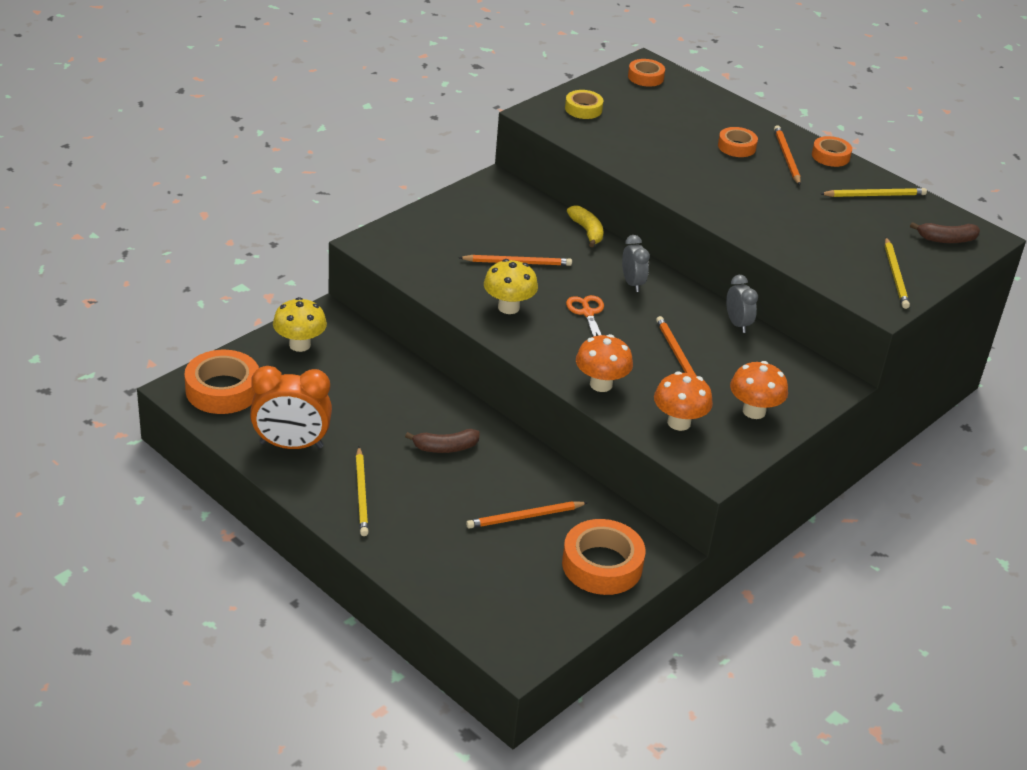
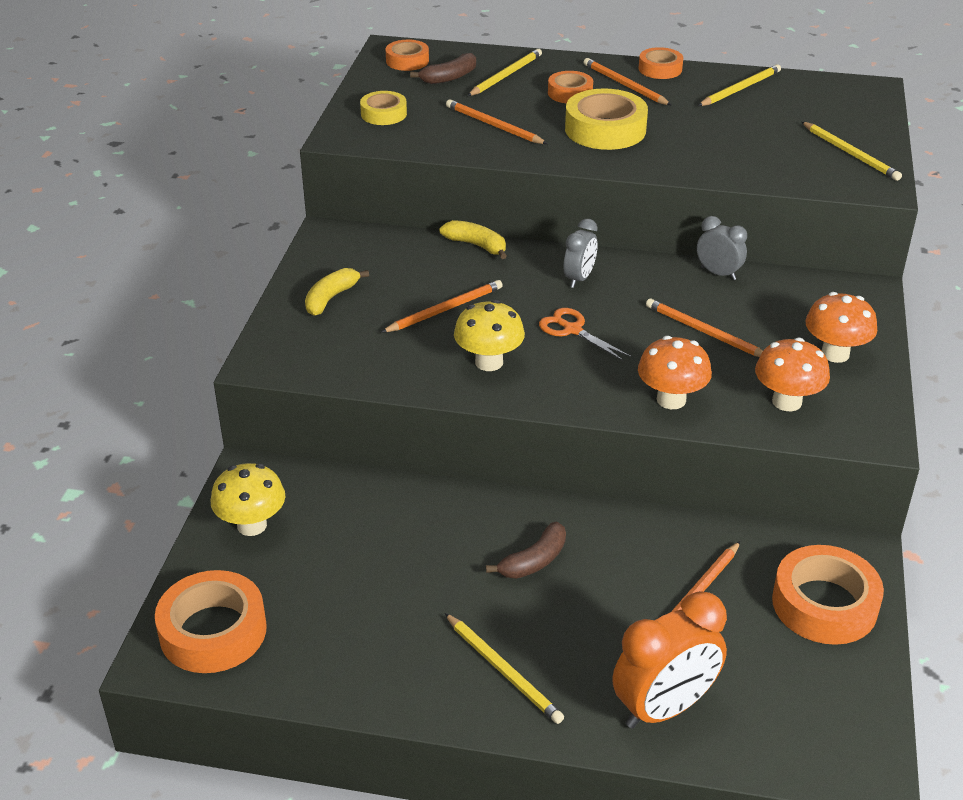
camera: 30 degrees left, 0 degrees up
(291, 445) = (364, 656): orange clock -> orange clock (664, 708)
(452, 223) = (331, 298): none -> yellow banana
(632, 283) = (579, 279): grey clock -> grey clock turned 75 degrees clockwise
(651, 148) = (493, 125): none -> orange pencil
(705, 115) = (506, 75): none -> yellow pencil
(728, 183) = (605, 130): none -> yellow tape
(946, 239) = (846, 103): brown banana -> brown banana (449, 77)

